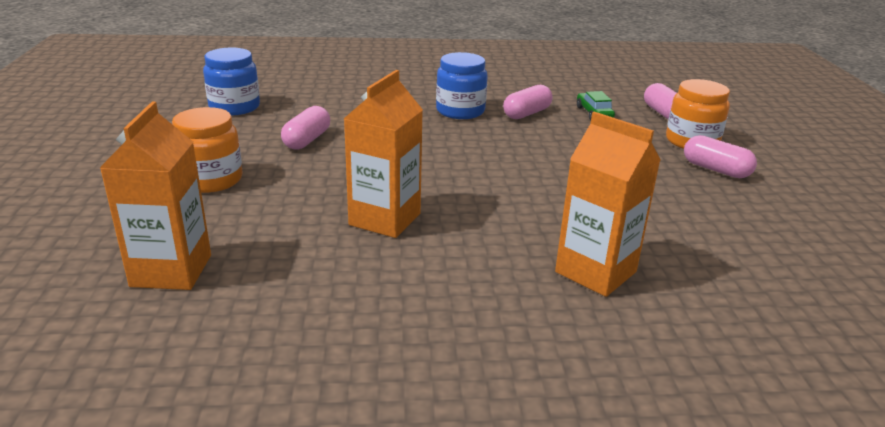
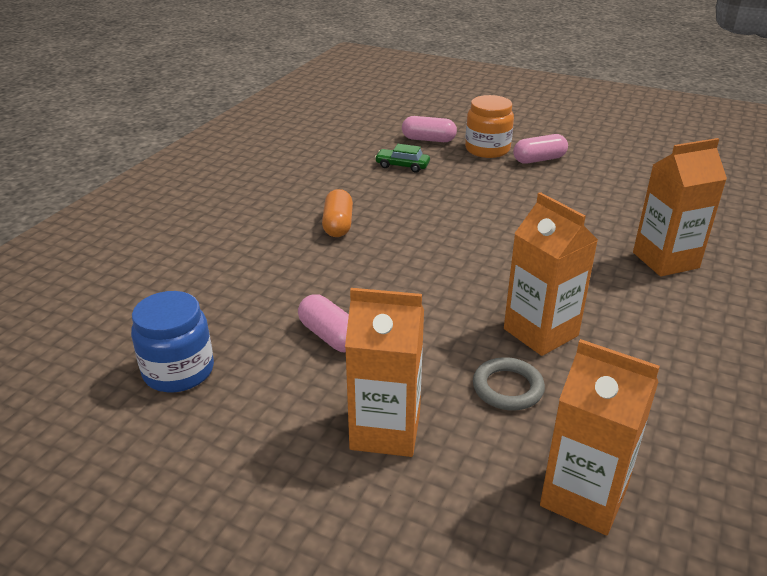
camera: 60 degrees left, 5 degrees up
(211, 180) = (385, 430): orange jar -> orange carton
(292, 217) = (507, 388): none -> grey ring
(460, 111) = (338, 225): blue jar -> orange capsule
(526, 113) = (375, 194): pink capsule -> none

